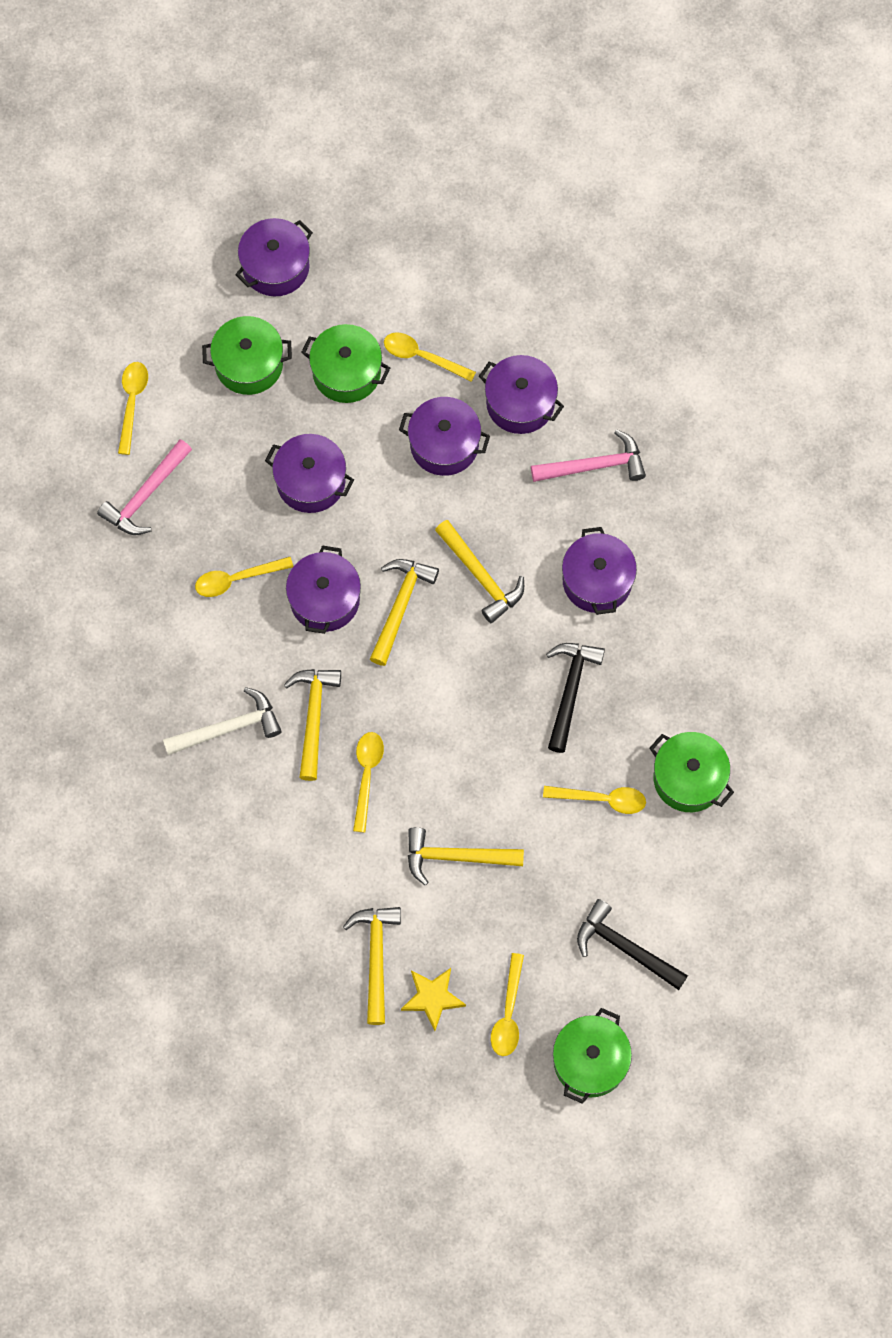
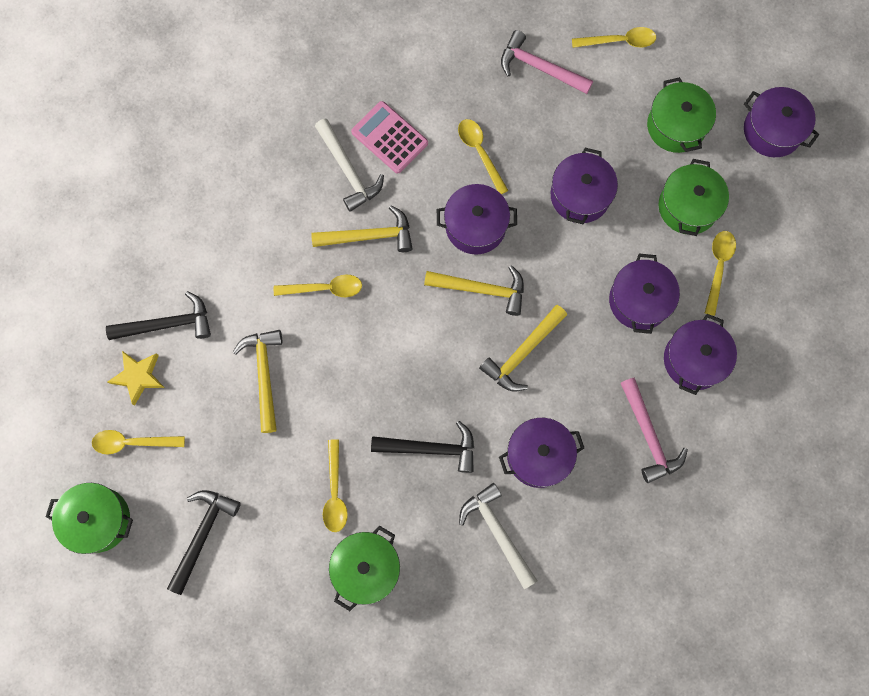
camera: 80 degrees right, 5 degrees up
(197, 675) = (389, 138): none -> pink calculator
(376, 958) = (167, 324): yellow hammer -> black hammer
(672, 637) = (498, 532): none -> white hammer

